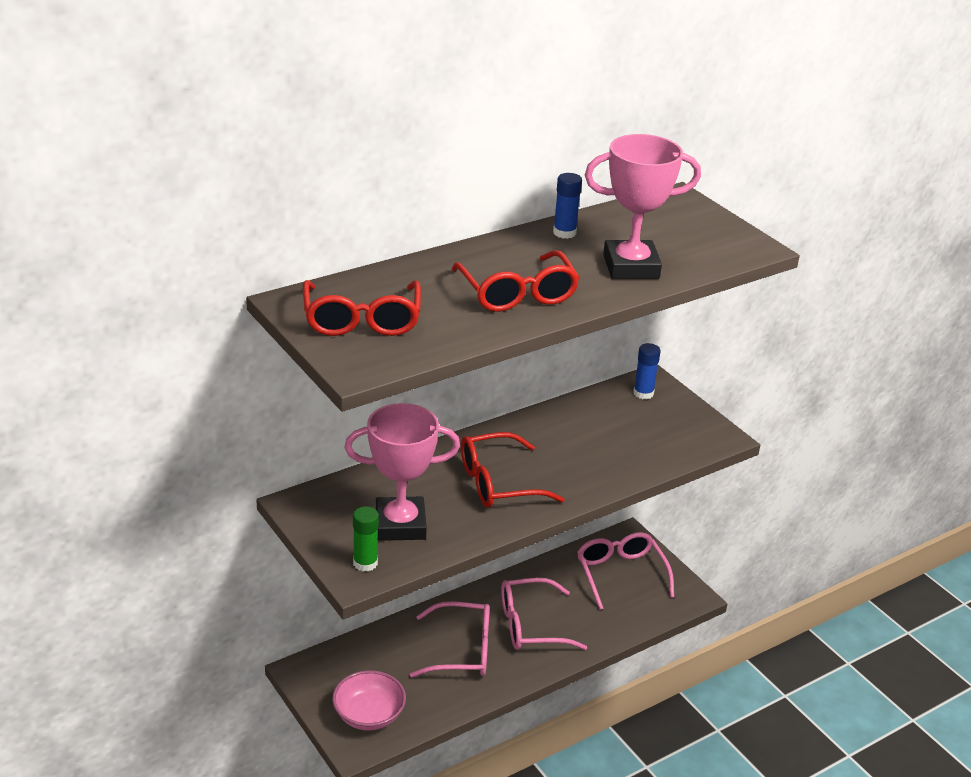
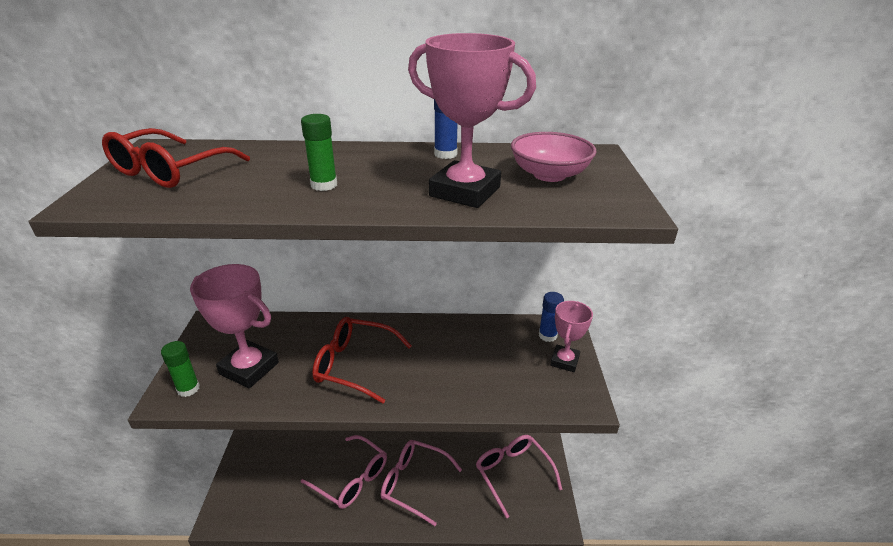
camera: 35 degrees right, 0 degrees up
(369, 715) = (250, 497): pink bowl -> pink bowl (549, 175)
(517, 293) = (324, 185): red glasses -> green glue stick
(621, 575) = (513, 474): pink glasses -> pink glasses turned 45 degrees counterclockwise
(677, 410) = (564, 361): none -> pink trophy

